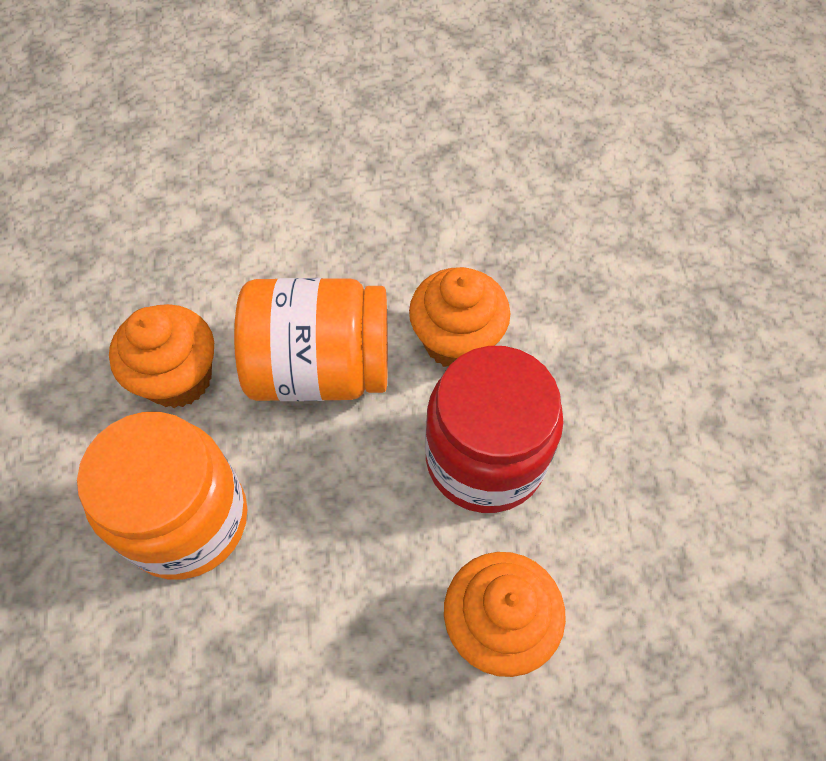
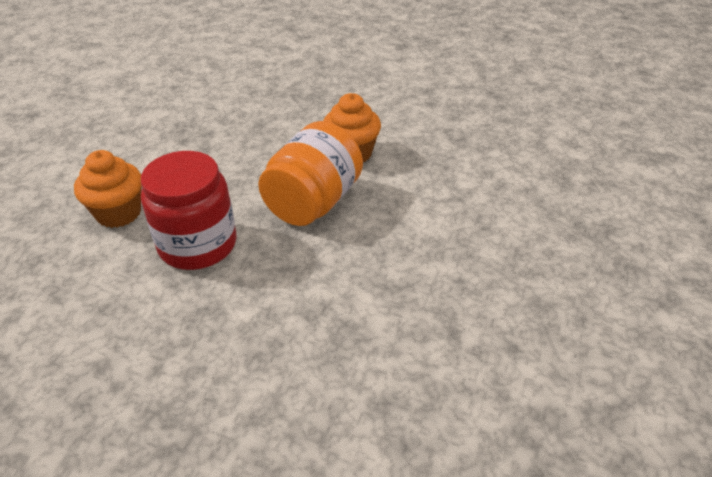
camera: 120 degrees right, 20 degrees down
(187, 519) = (273, 138): orange jar -> none
(456, 341) = (280, 265): orange cupcake -> none

